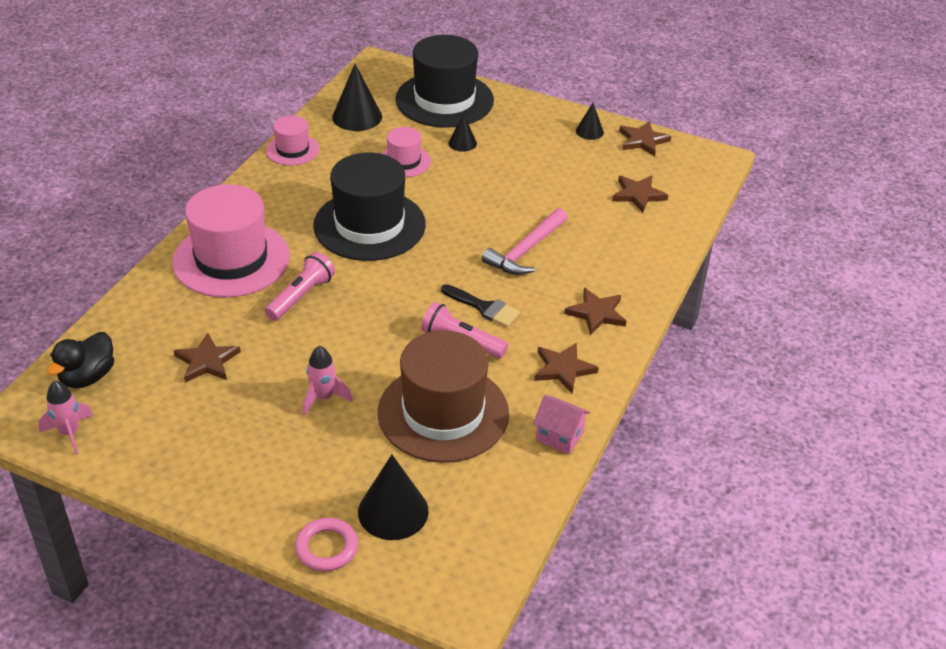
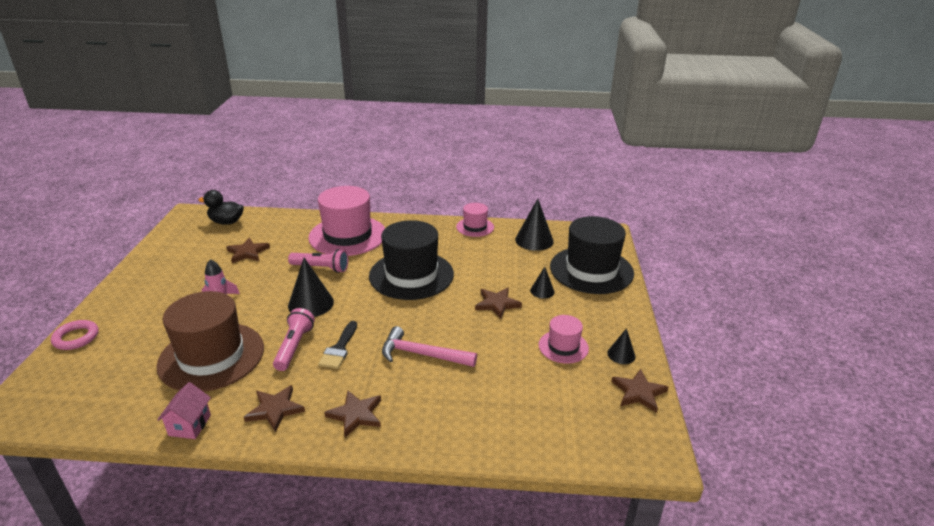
camera: 70 degrees right, 10 degrees down
(70, 433) = (180, 229): pink rocket -> none
(393, 511) = (107, 357): black cone -> black cone (311, 303)
(404, 161) = (496, 271): pink hat -> pink hat (563, 346)
(638, 195) = (547, 407): brown star -> brown star (497, 304)

